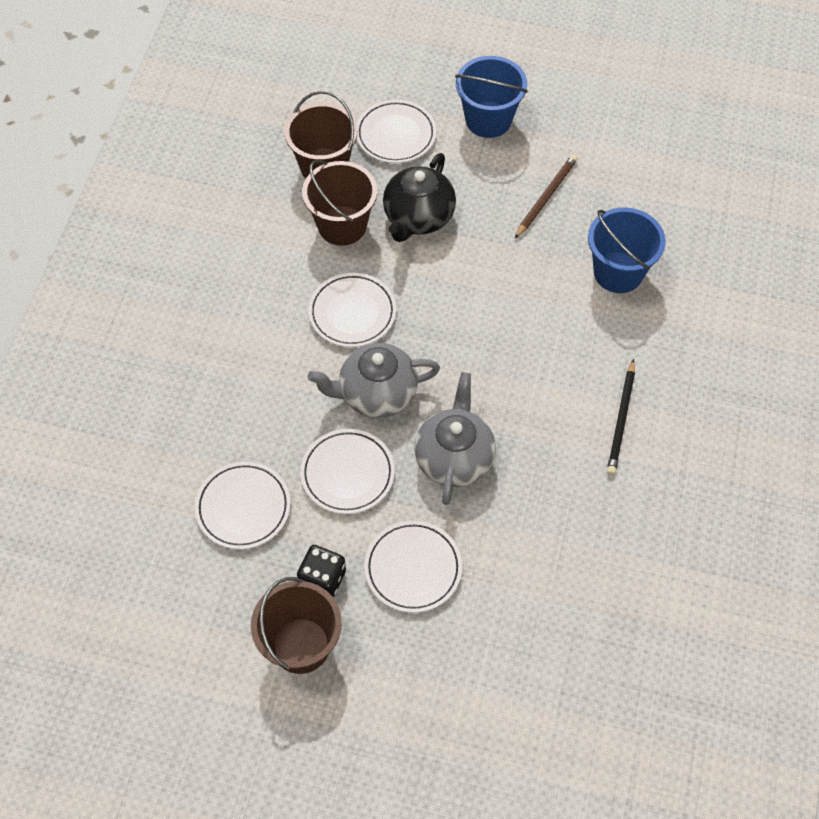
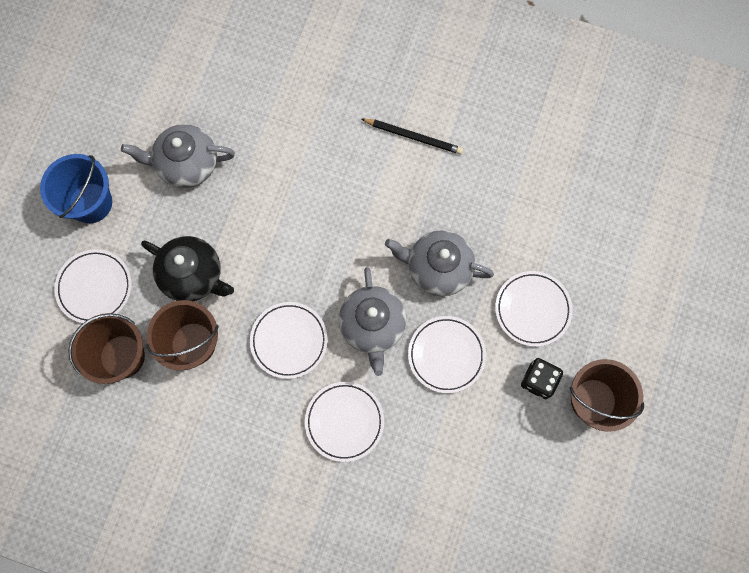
camera: 85 degrees left, 15 degrees up
(243, 507) = (472, 443): white plate -> white plate (344, 421)
(546, 197) = (186, 164): brown pencil -> grey teapot
(618, 272) = (273, 117): blue bucket -> none

